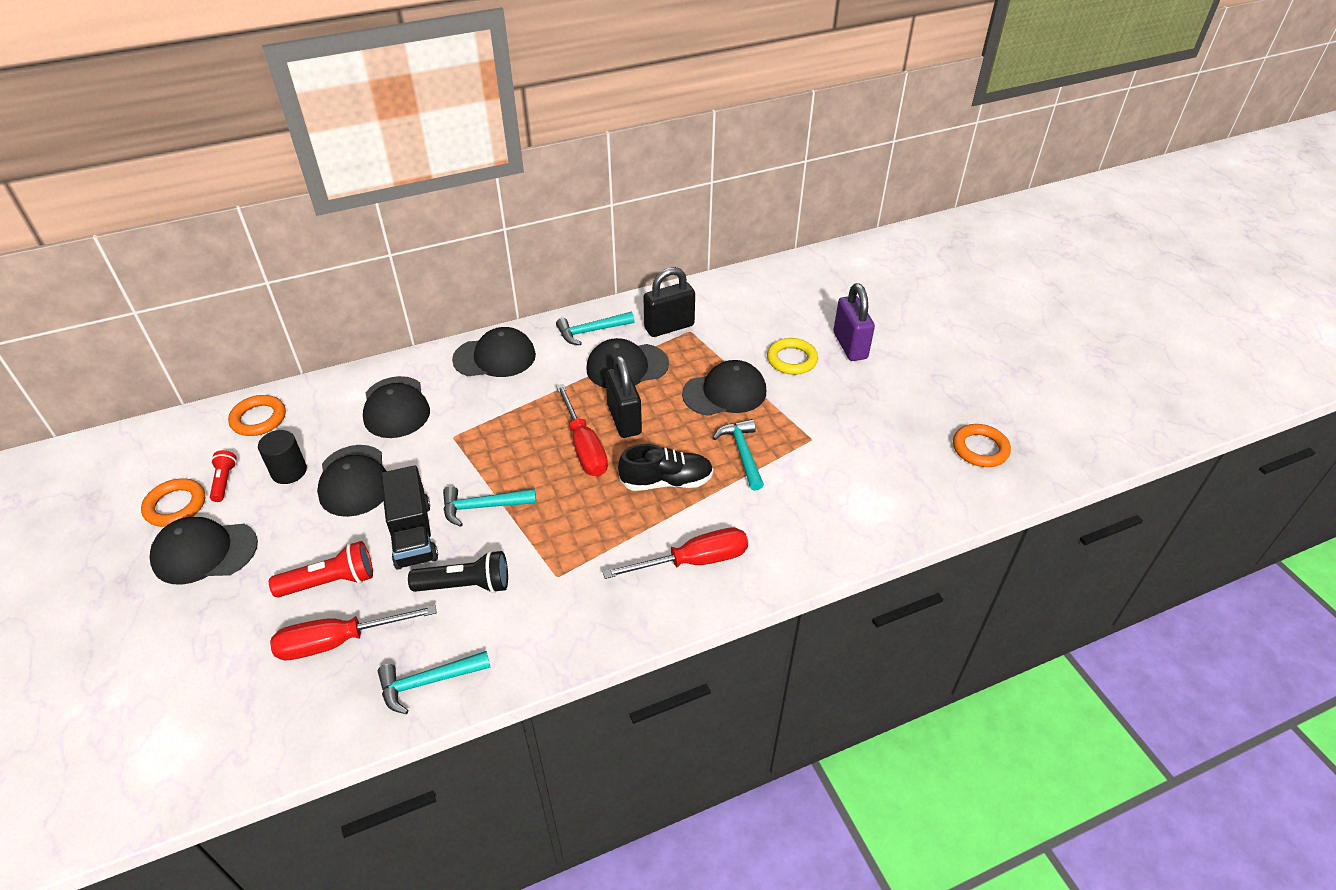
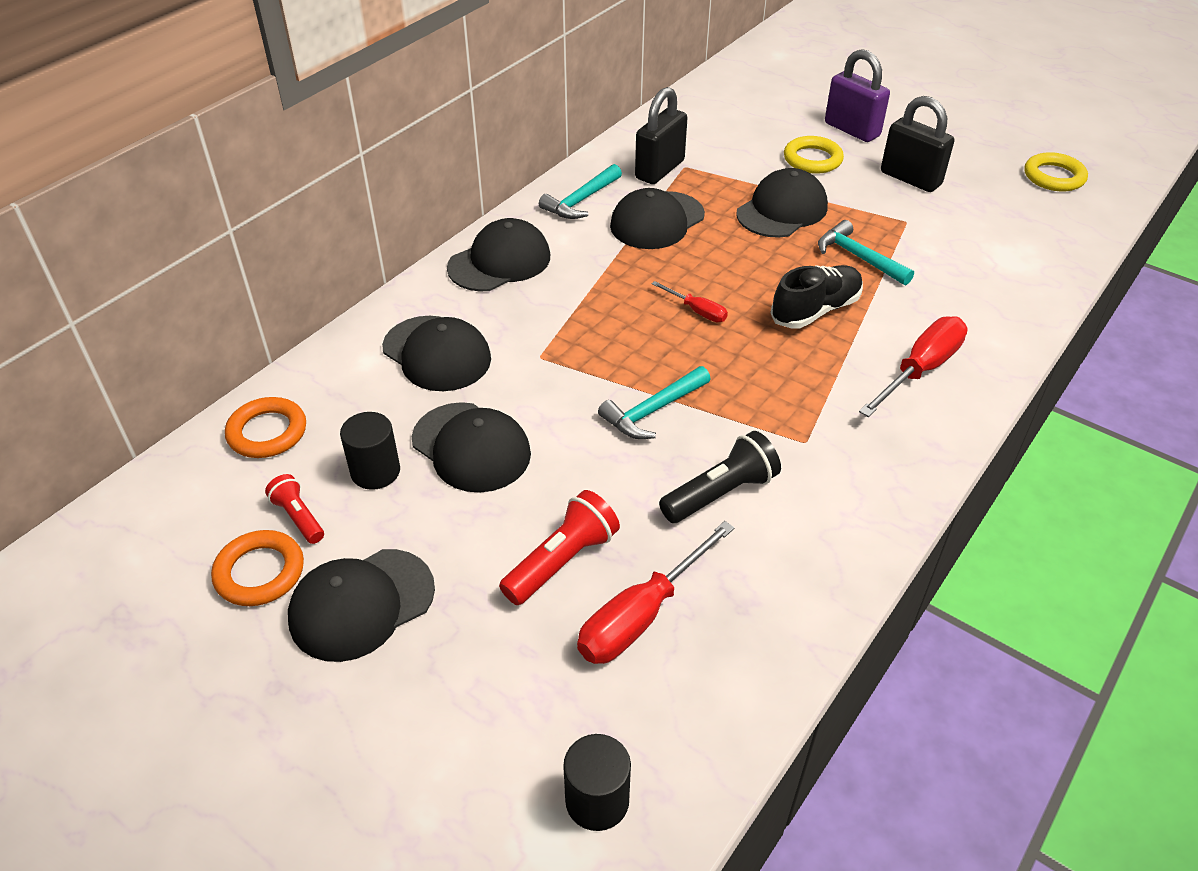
camera: 30 degrees left, 0 degrees up
(203, 741) = (597, 800): none -> black cylinder
(413, 534) = (604, 471): black truck -> none
(428, 682) = (787, 604): turquoise hammer -> none
(584, 447) = (697, 311): red screwdriver -> red screwdriver, size x0.54
(624, 419) = (710, 270): black padlock -> black padlock (910, 178)
(980, 449) = (1054, 177): orange ring -> yellow ring

